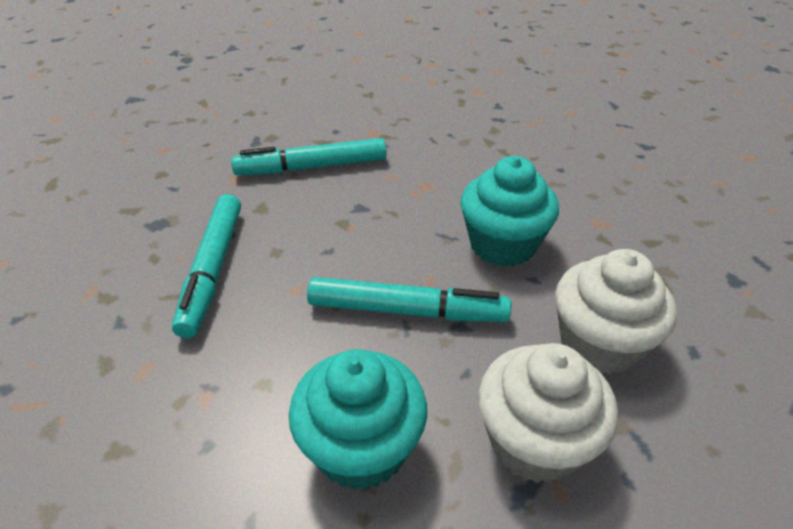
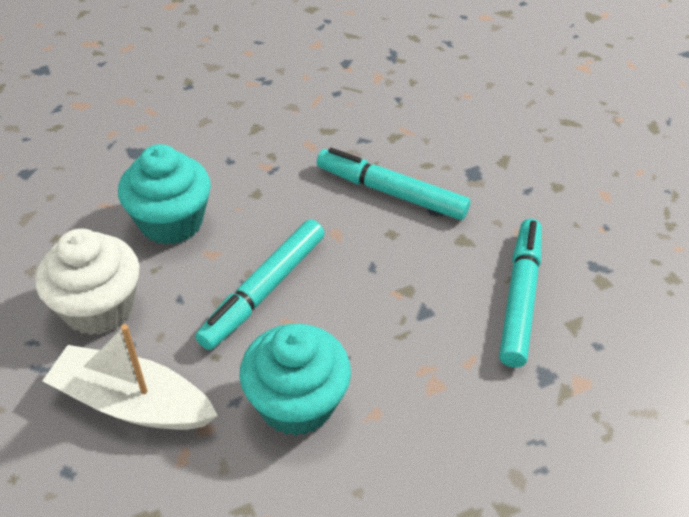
camera: 115 degrees right, 5 degrees up
(599, 343) = (132, 402): white cupcake -> white boat

